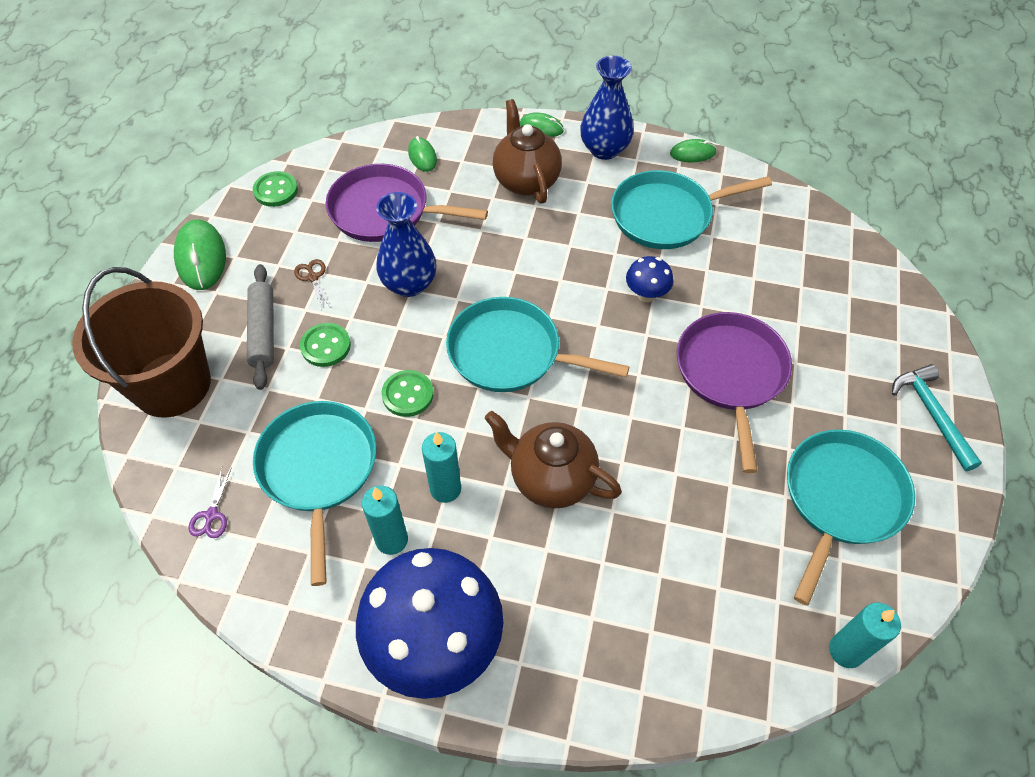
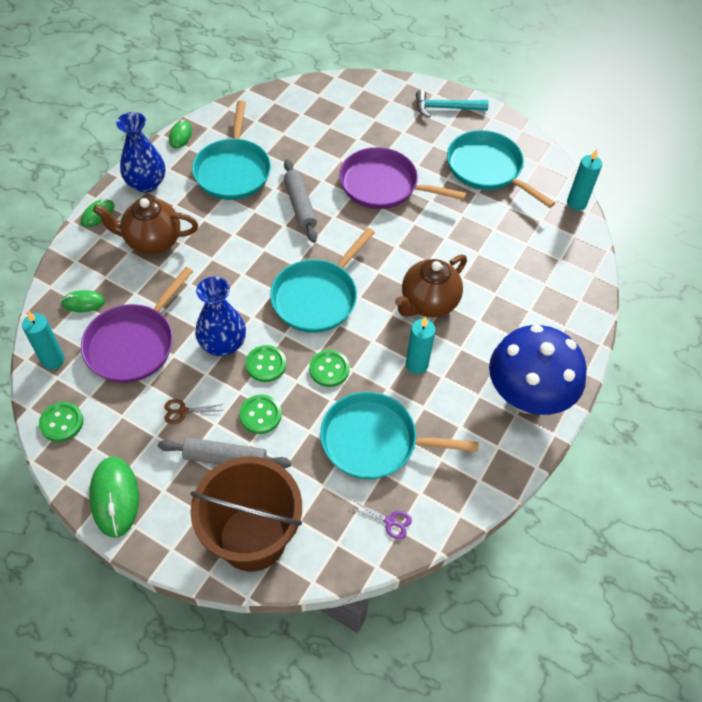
camera: 75 degrees left, 0 degrees up
(201, 257) = (115, 497): green mouse -> green mouse turned 75 degrees clockwise
(391, 540) = (446, 406): turquoise candle -> turquoise candle (53, 360)
(395, 331) = (266, 364): none -> green button
(646, 295) = (300, 205): blue mushroom -> grey rolling pin

